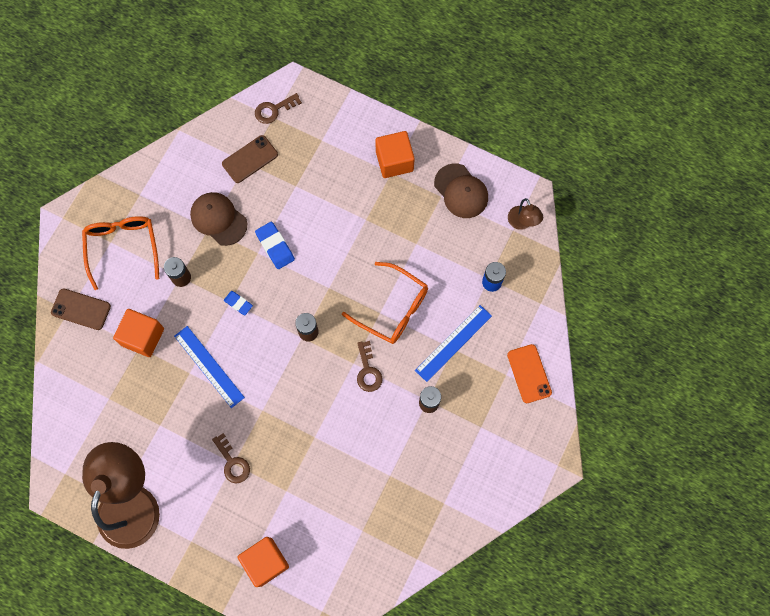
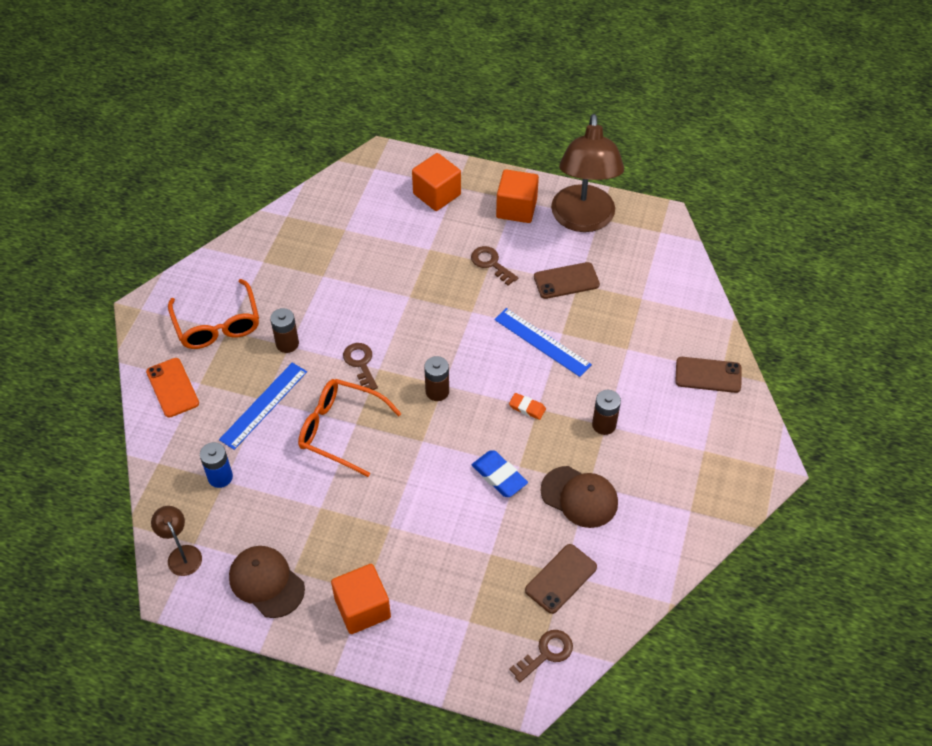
camera: 170 degrees right, 20 degrees down
(123, 247) = (686, 446): orange glasses -> orange glasses (217, 325)
(143, 337) = (626, 359): orange cube -> orange cube (516, 208)
(169, 430) = (566, 281): none -> brown phone
(238, 303) = (527, 408): blue eraser -> orange eraser

